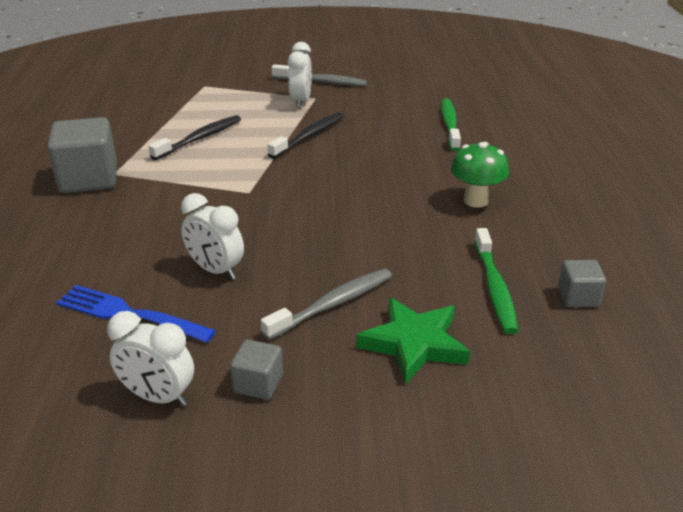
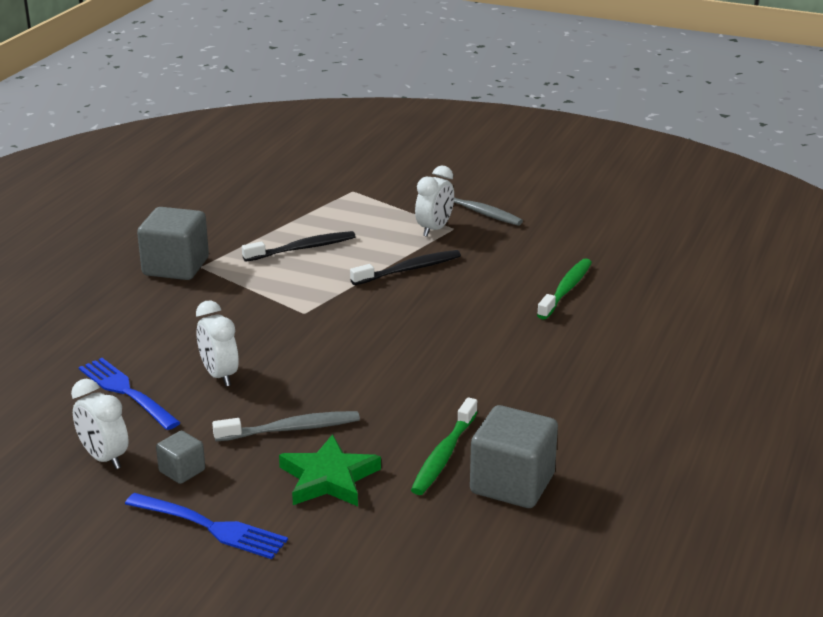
camera: 25 degrees right, 5 degrees down
(341, 440) = (209, 527): none -> blue fork
(475, 201) = (510, 374): green mushroom -> none
(578, 297) = (512, 484): grey cube -> grey cube, size x1.96

